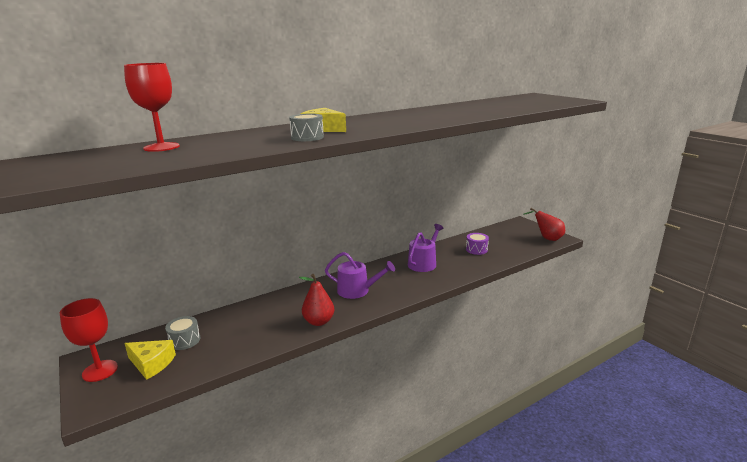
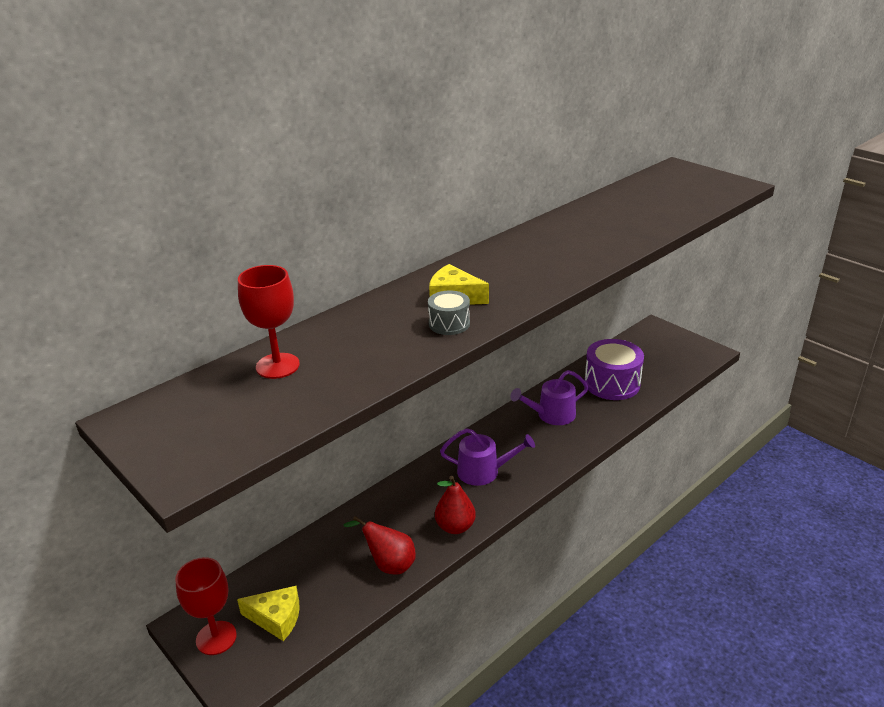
camera: 10 degrees left, 10 degrees up
(184, 340) = (299, 578): grey drum -> none
(423, 263) = (552, 415): purple watering can -> purple watering can turned 135 degrees counterclockwise
(476, 249) = (612, 383): purple drum -> purple drum, size x1.93
(547, 238) = (695, 354): red pear -> red pear (388, 564)

